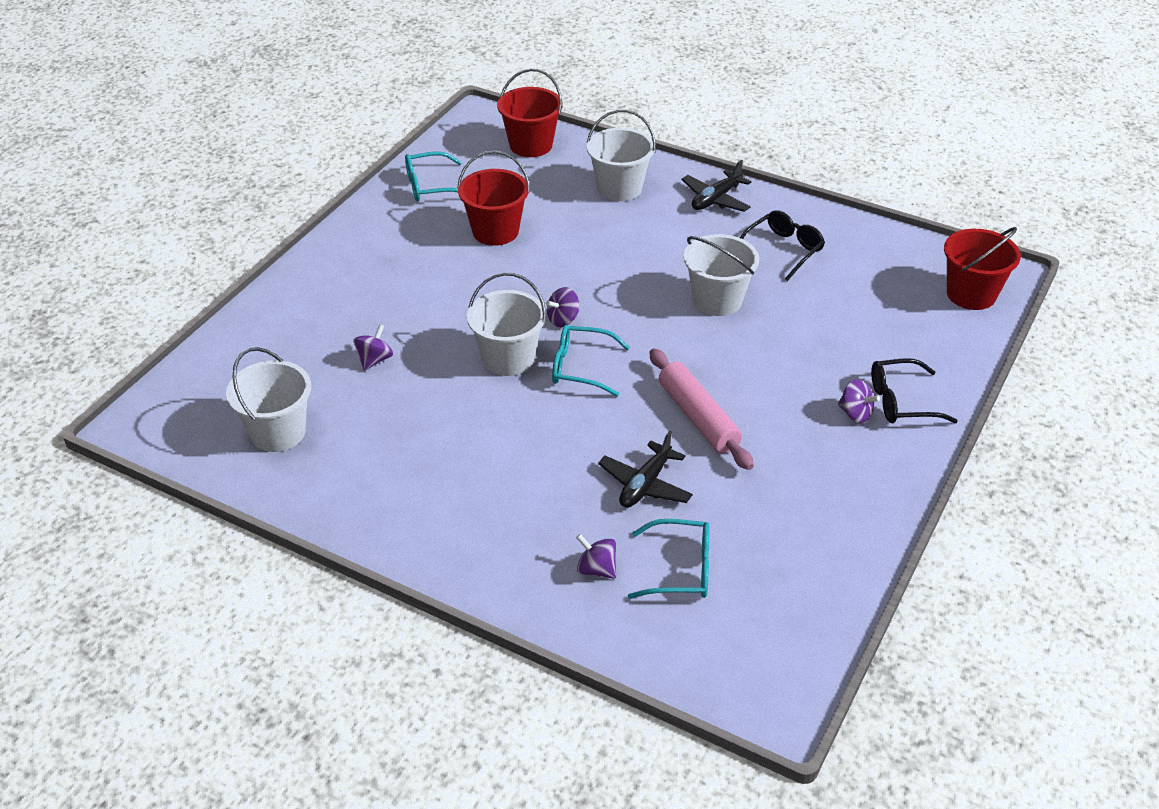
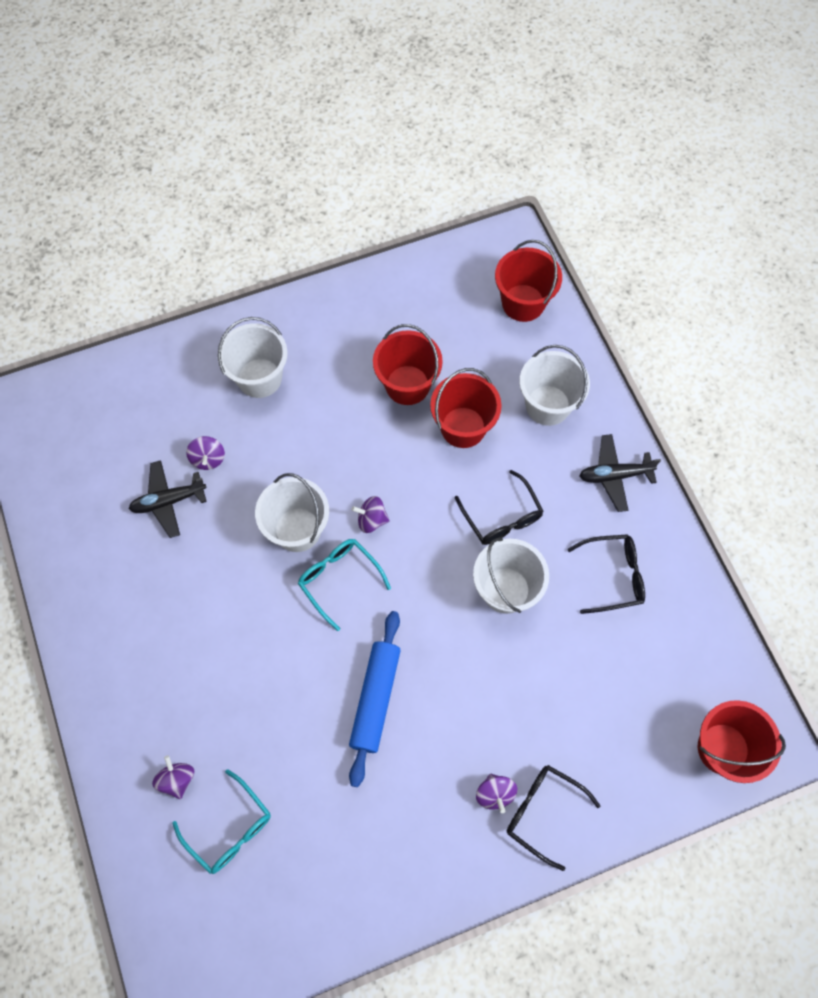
camera: 40 degrees right, 25 degrees up
(278, 432) = (91, 481): white bucket -> white bucket (259, 378)
(374, 360) = (208, 459): purple spinning top -> purple spinning top turned 105 degrees clockwise
(430, 186) = (404, 297): turquoise glasses -> none
(570, 232) = (463, 427): none -> red bucket
(645, 485) = (278, 731): black plane -> black plane (168, 501)
(663, 263) = (502, 517): none -> black glasses
(698, 417) = (375, 699): pink rolling pin -> blue rolling pin

